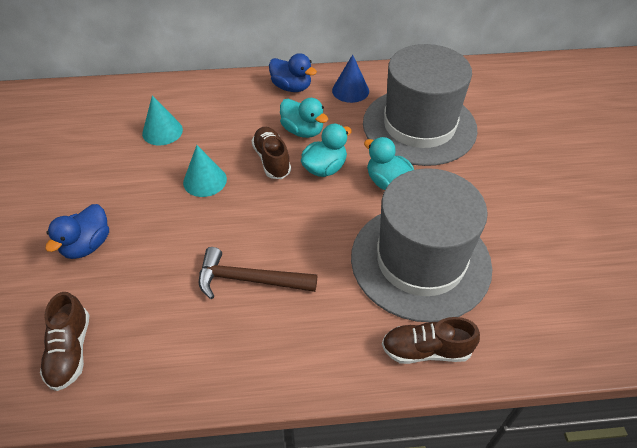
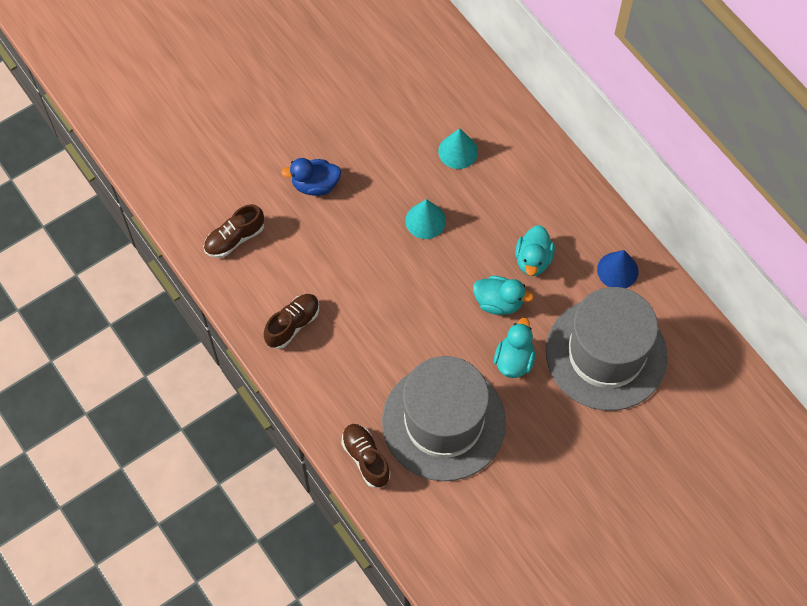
camera: 60 degrees right, 15 degrees up
(249, 279) = (353, 311): brown hammer -> none
(272, 160) = (481, 256): brown shoe -> brown shoe (292, 325)
(291, 87) = (586, 217): blue duck -> none

